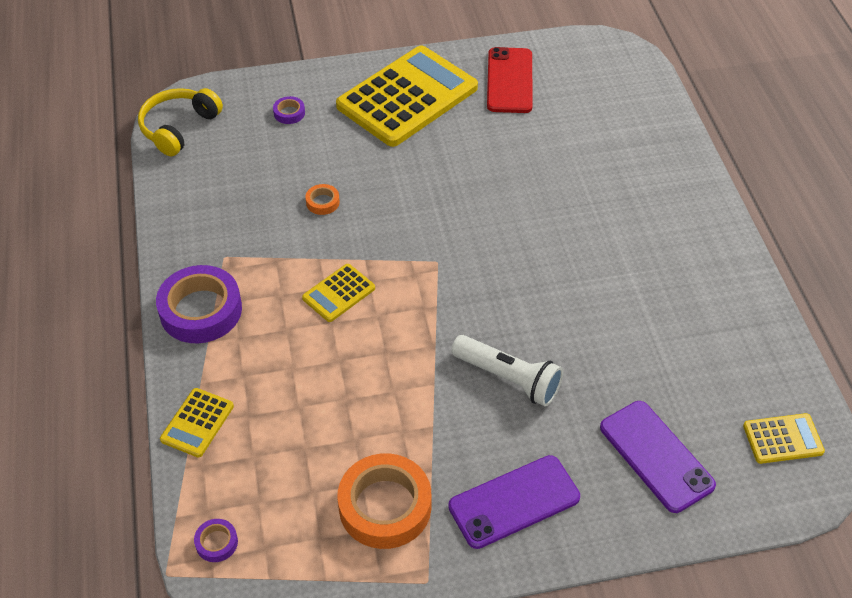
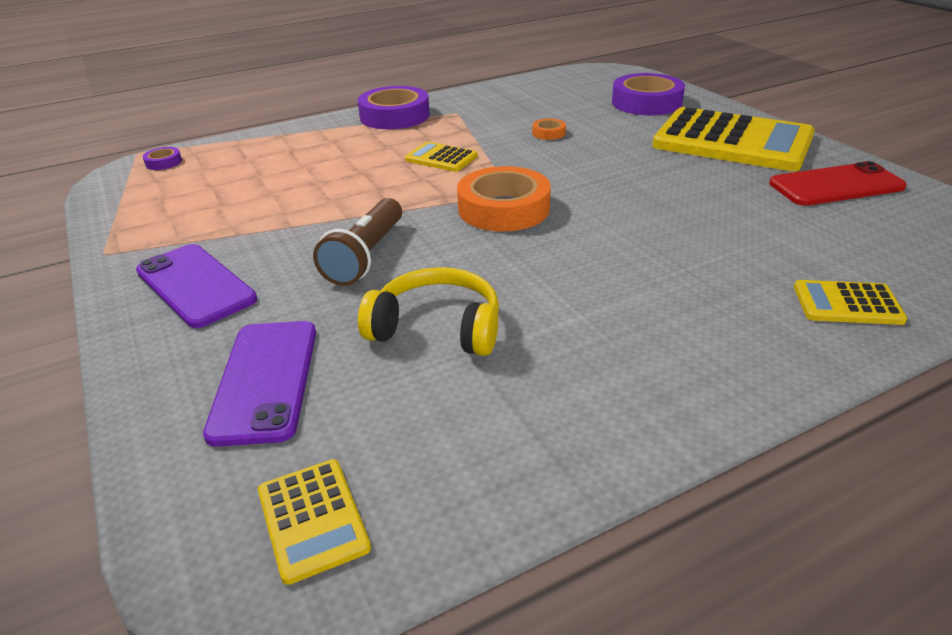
camera: 75 degrees right, 15 degrees down
(179, 128) = (585, 75): yellow headphones -> yellow headphones (437, 328)
(197, 423) = (280, 135): yellow calculator -> yellow calculator (847, 304)
(289, 113) = (646, 103): purple tape -> purple tape, size x2.25
(385, 506) = (194, 219): orange tape -> orange tape (504, 208)
(508, 378) = (366, 256): white flashlight -> brown flashlight
(656, 456) = (265, 380): purple phone -> purple phone turned 45 degrees counterclockwise

